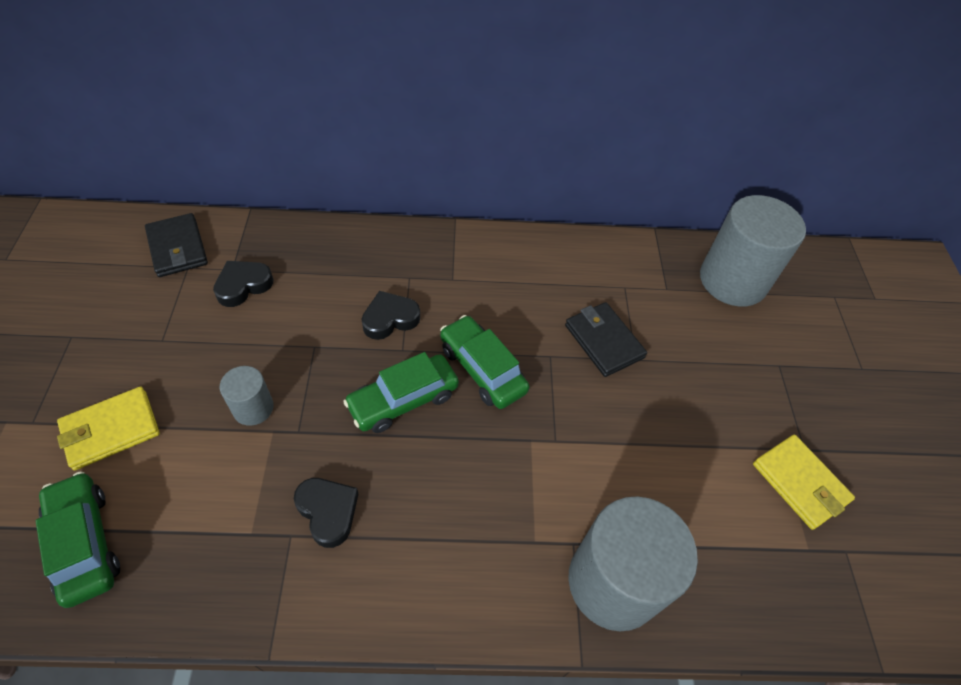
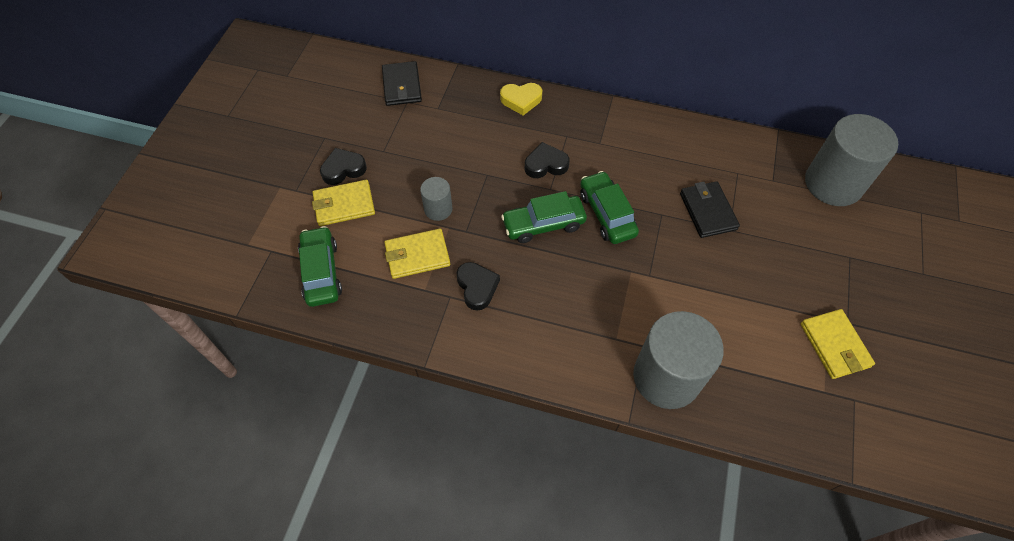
camera: 20 degrees right, 5 degrees up
(232, 483) = (417, 256): none -> yellow wallet
(243, 286) = (444, 121): black heart -> black heart (343, 169)
(342, 242) = (521, 100): none -> yellow heart

